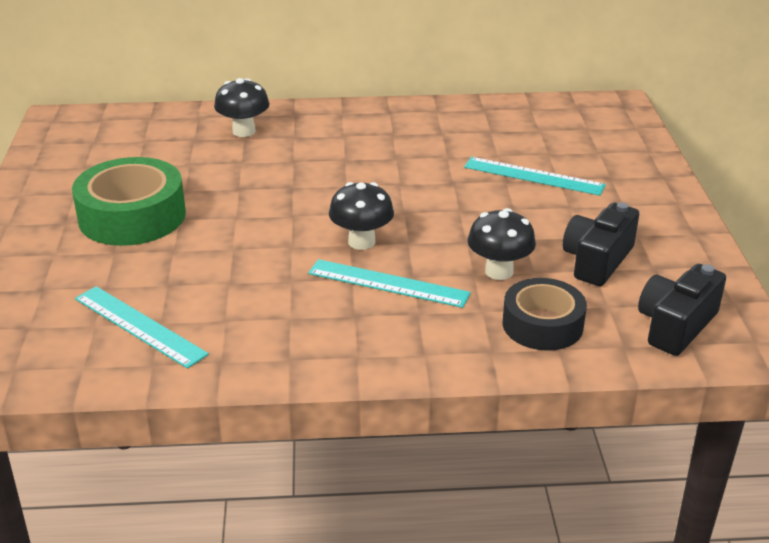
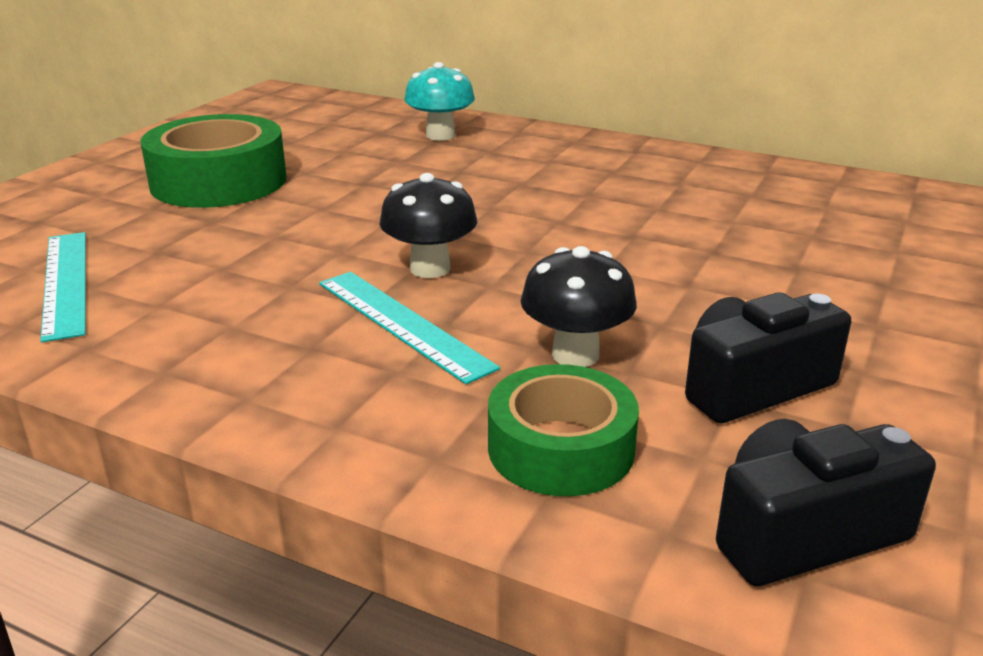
camera: 30 degrees right, 5 degrees down
(244, 131) = (440, 135): black mushroom -> turquoise mushroom
(533, 176) = (760, 255): turquoise ruler -> none
(542, 325) = (561, 448): black tape -> green tape

